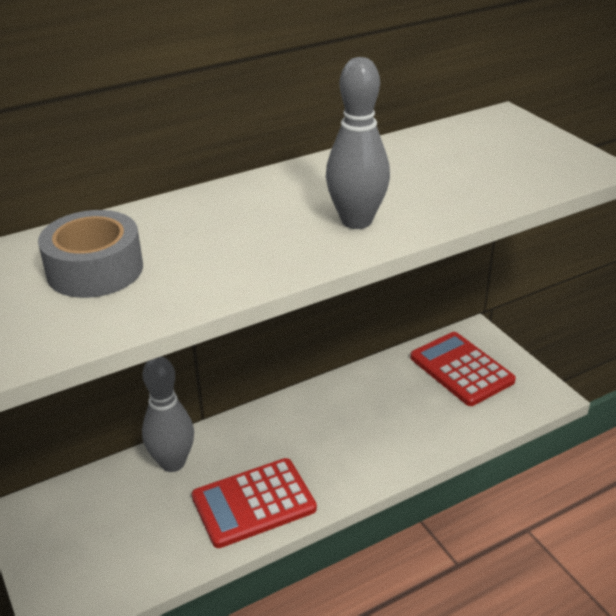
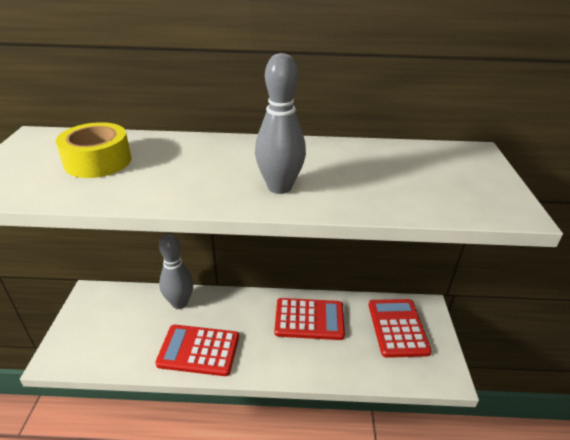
camera: 30 degrees right, 0 degrees up
(95, 269) = (98, 161): grey tape -> yellow tape
(357, 405) = (309, 319): none -> red calculator

